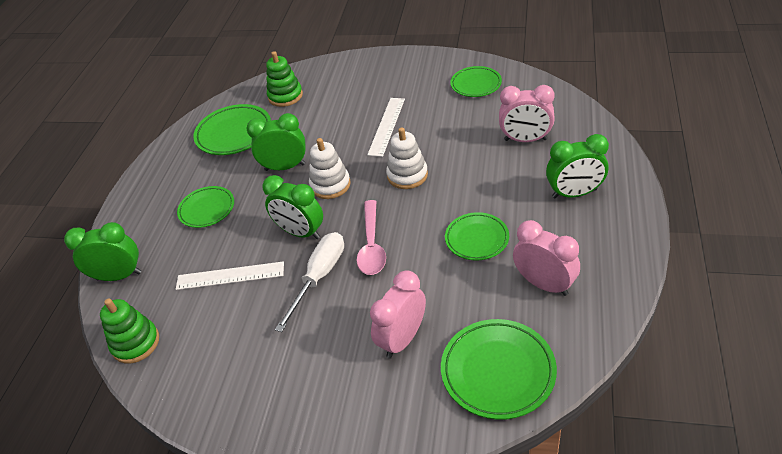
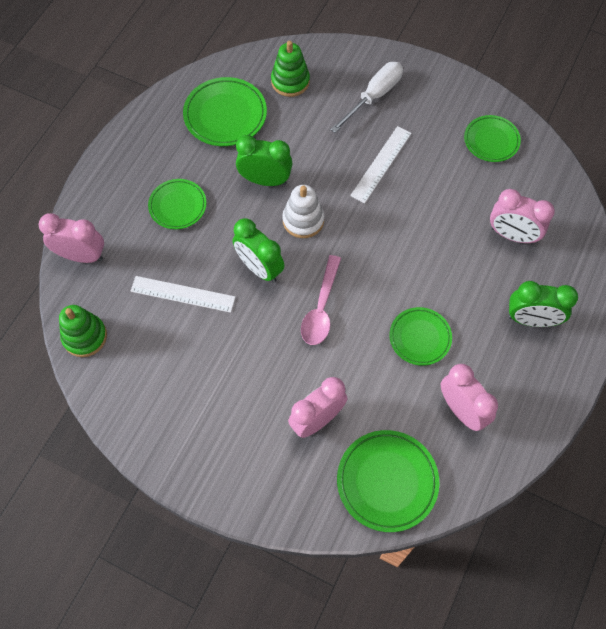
camera: 10 degrees right, 20 degrees up
(119, 276) = (81, 256): green clock -> pink clock
(319, 277) = (263, 326): white screwdriver -> white screwdriver (374, 96)
(407, 175) = (381, 236): white stacking toy -> none

